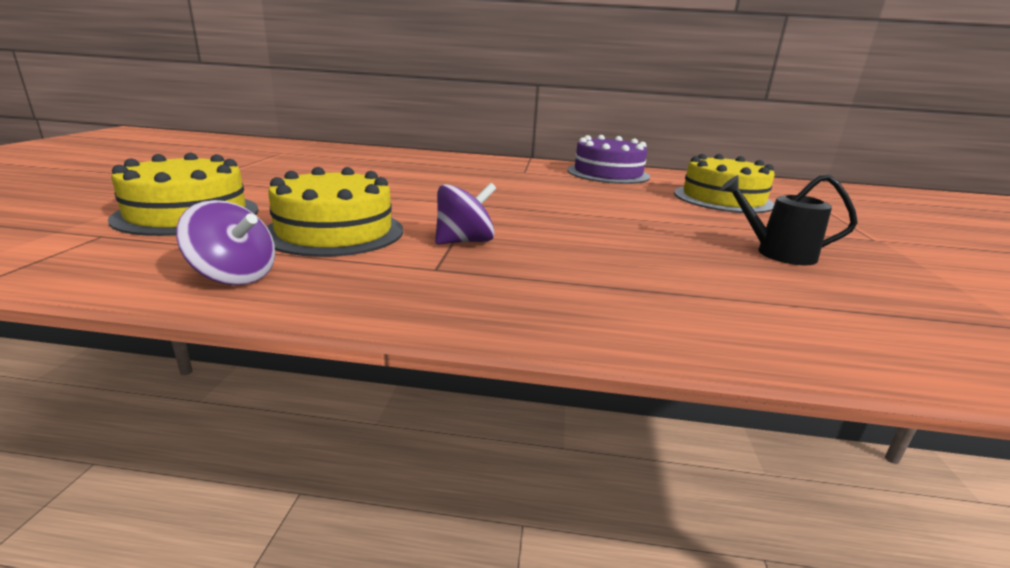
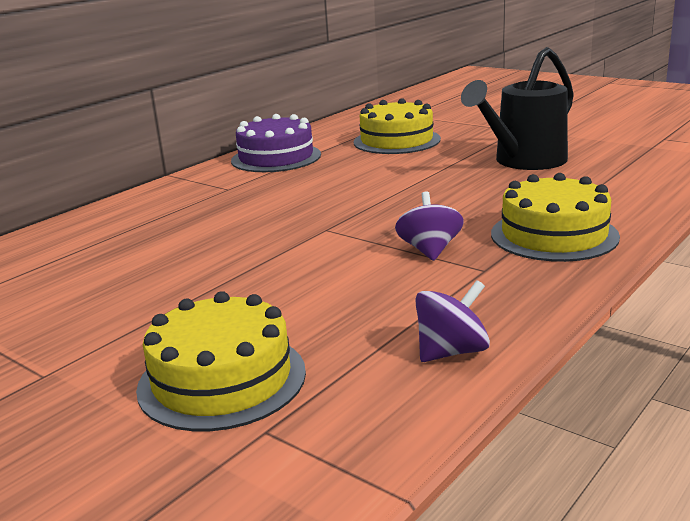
camera: 55 degrees left, 0 degrees up
(335, 231) = (358, 301): yellow cake -> yellow cake (554, 235)
(778, 253) = (524, 161): black watering can -> black watering can, size x1.76

